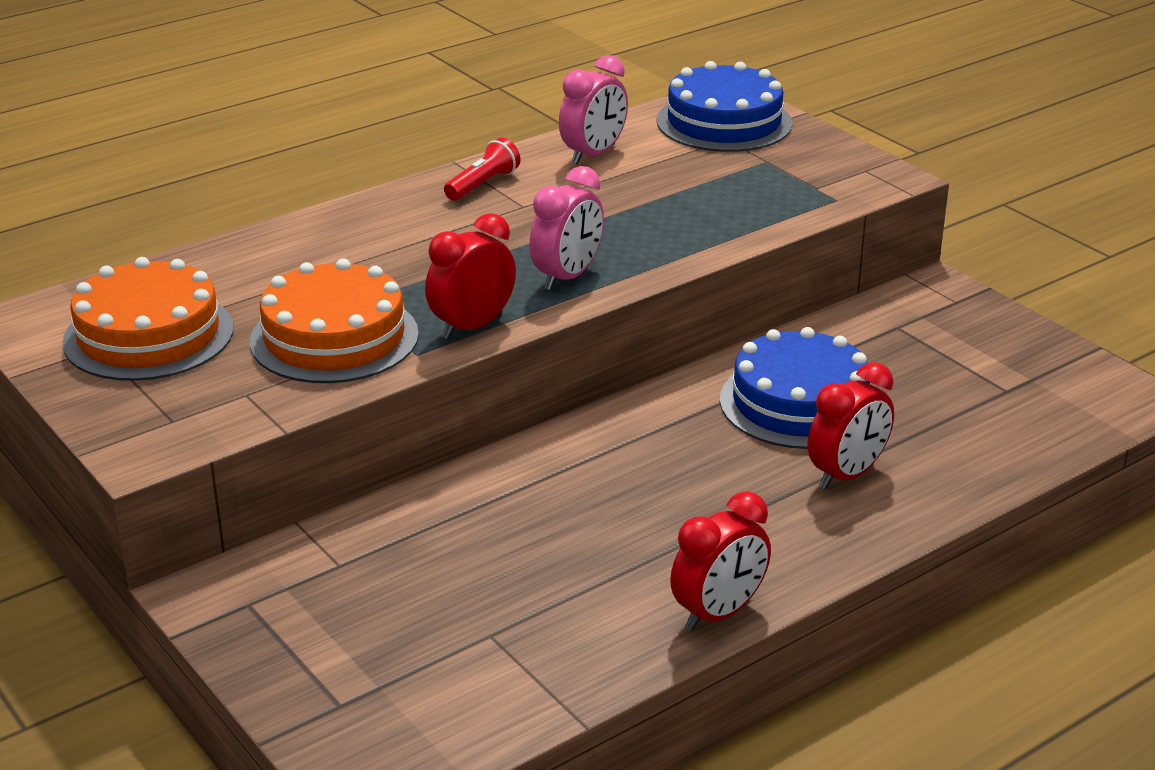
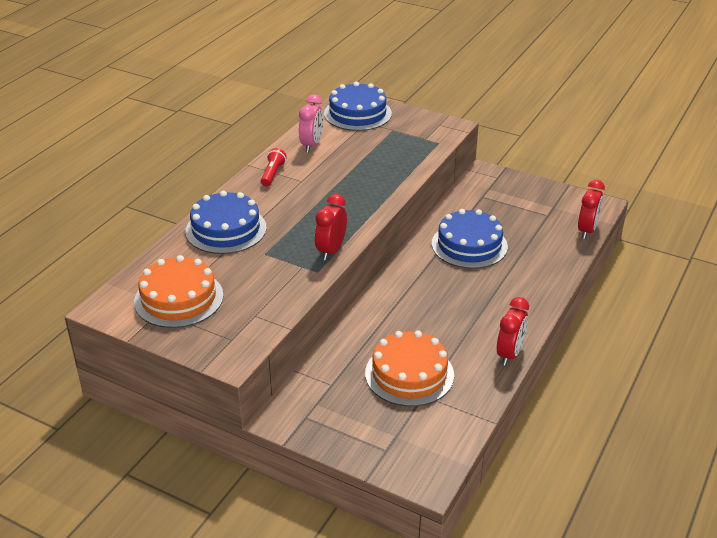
camera: 25 degrees left, 5 degrees up
(323, 251) = (226, 229): none -> blue cake
(334, 338) = (271, 274): orange cake -> orange cake (409, 374)
(567, 277) = (353, 213): pink clock -> none
(847, 475) = (513, 274): red clock -> red clock (587, 230)

